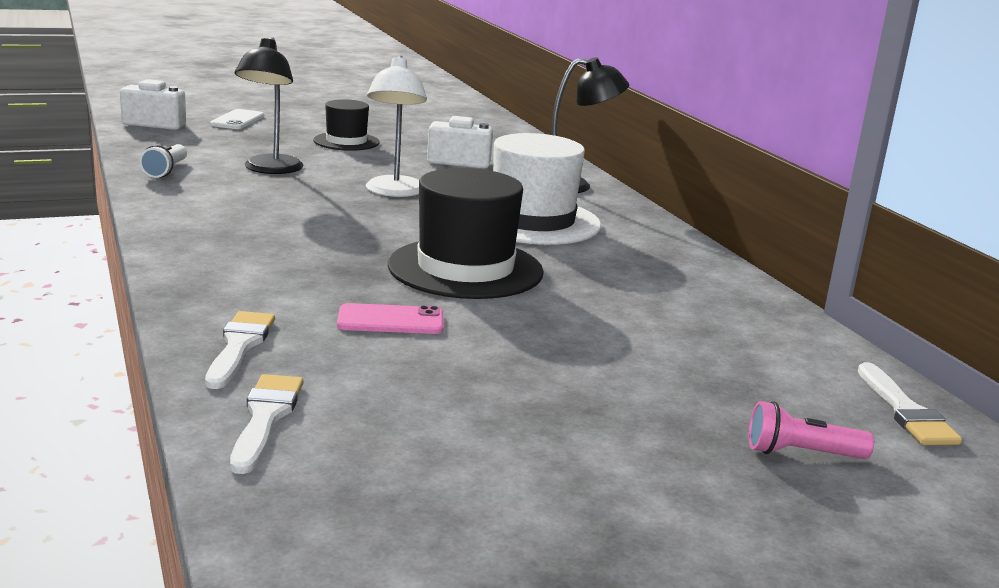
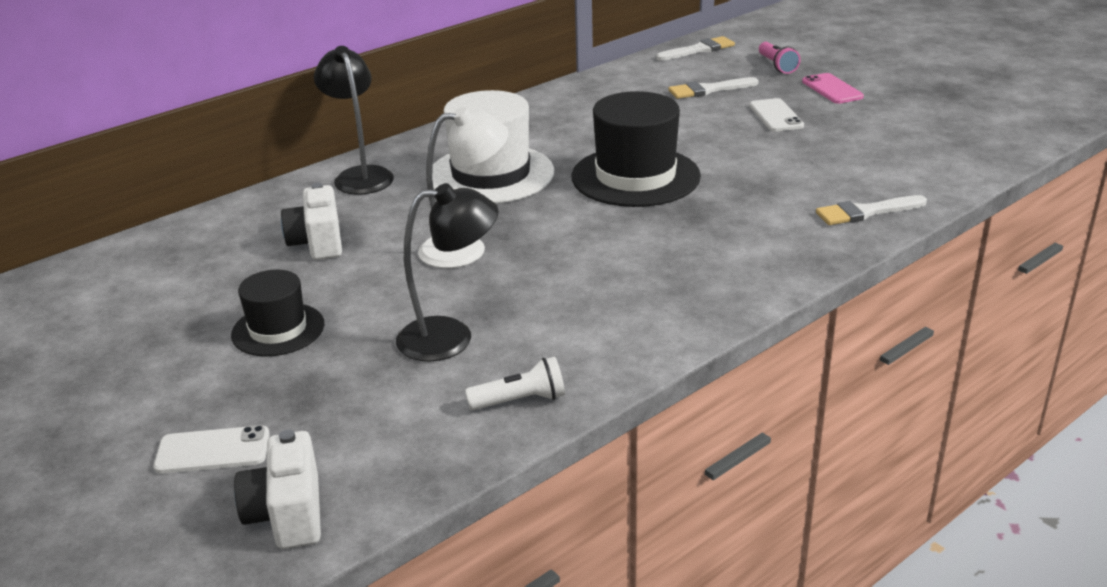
camera: 105 degrees left, 10 degrees up
(265, 418) = (930, 178): white brush -> white brush (708, 90)
(390, 320) = (761, 179): pink phone -> pink phone (832, 89)
(577, 386) = (776, 116): none -> white phone

